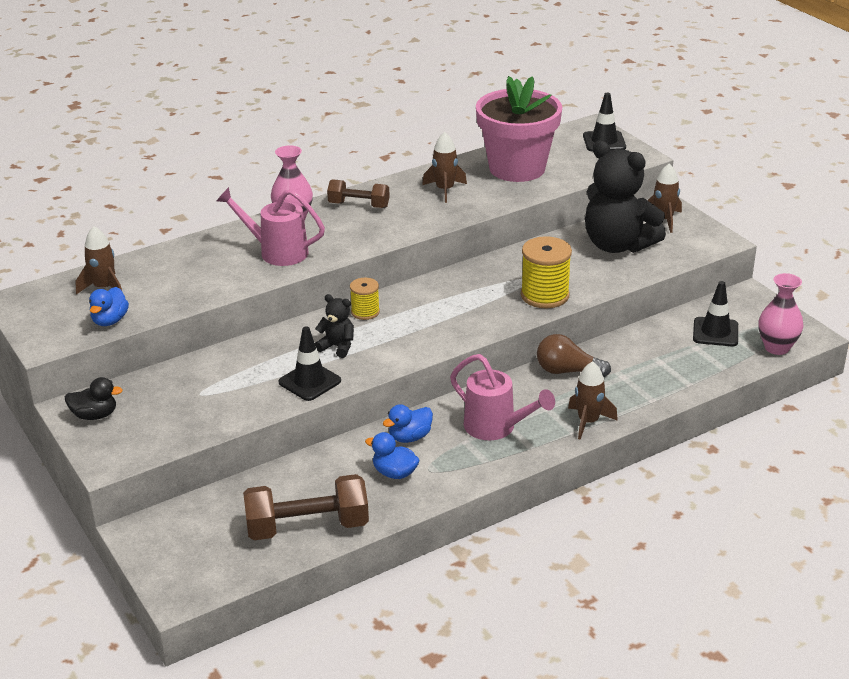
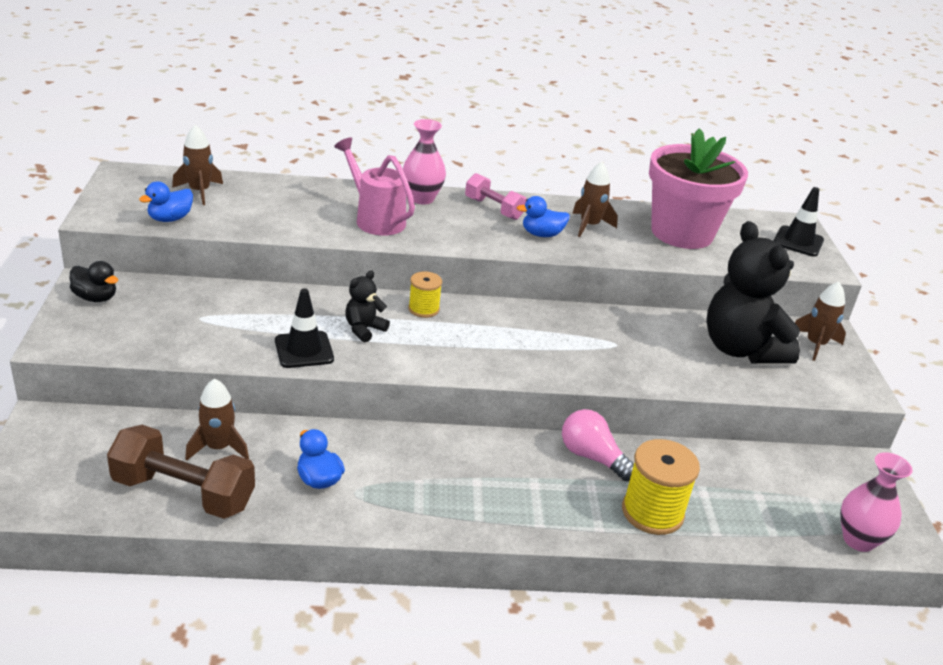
camera: 25 degrees right, 0 degrees up
(337, 347) = (364, 329): black teddy bear -> black teddy bear turned 105 degrees counterclockwise
(359, 205) = (493, 209): brown dumbbell -> pink dumbbell
(410, 437) = (370, 450): blue duck -> blue duck (542, 234)
(496, 428) = (463, 481): pink watering can -> none
(544, 295) = (615, 367): yellow spool -> yellow spool (652, 512)
(567, 371) = (592, 457): brown light bulb -> pink light bulb
(588, 422) = (565, 522): brown rocket -> brown rocket (218, 447)
(715, 332) = (796, 489): black traffic cone -> none

